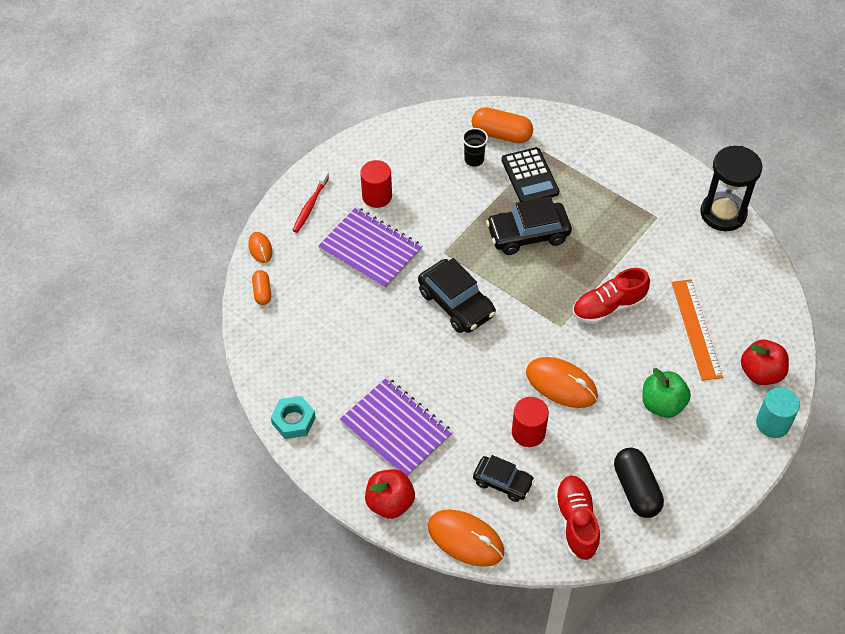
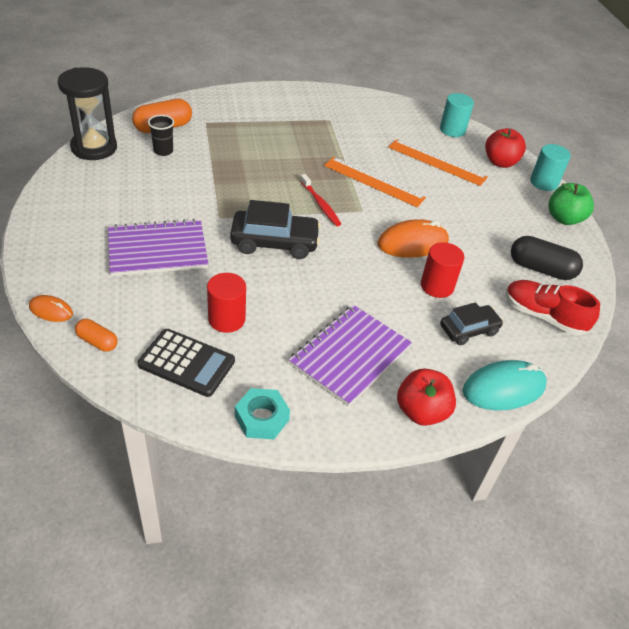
camera: 55 degrees left, 10 degrees down
(310, 205) = (61, 251): red toothbrush -> red toothbrush (320, 204)
(377, 196) = (114, 213): red cylinder -> red cylinder (226, 319)
(396, 429) = (350, 356): purple notebook -> purple notebook turned 45 degrees counterclockwise
(465, 539) = (504, 388): orange mouse -> turquoise mouse
(528, 234) = (264, 172): black car -> none
(529, 176) = (218, 140): black calculator -> black calculator (186, 363)
(608, 307) = (374, 181): red shoe -> orange ruler
(662, 404) = (481, 212): green apple -> green apple (564, 219)
(723, 213) = (362, 99): black hourglass -> black hourglass (94, 148)
(765, 307) = (452, 130): none -> turquoise cylinder

